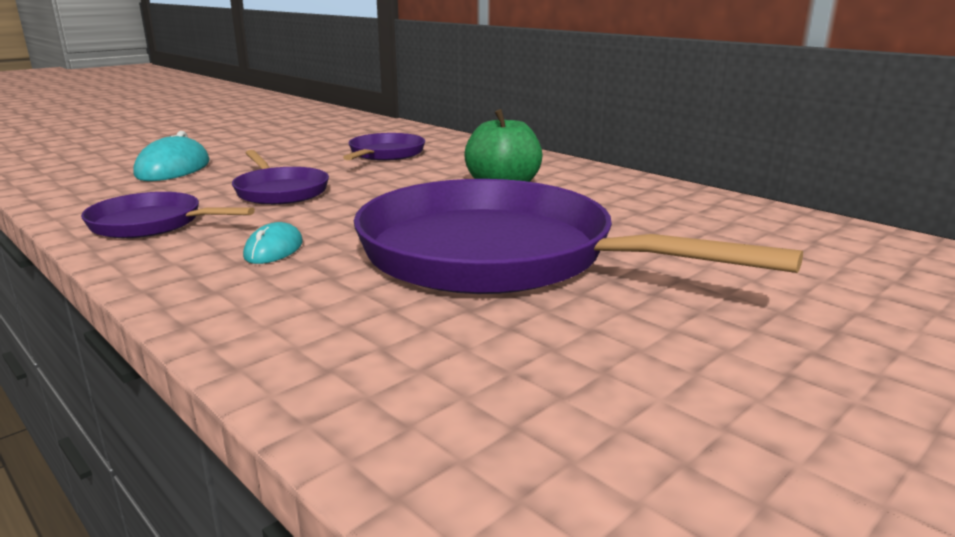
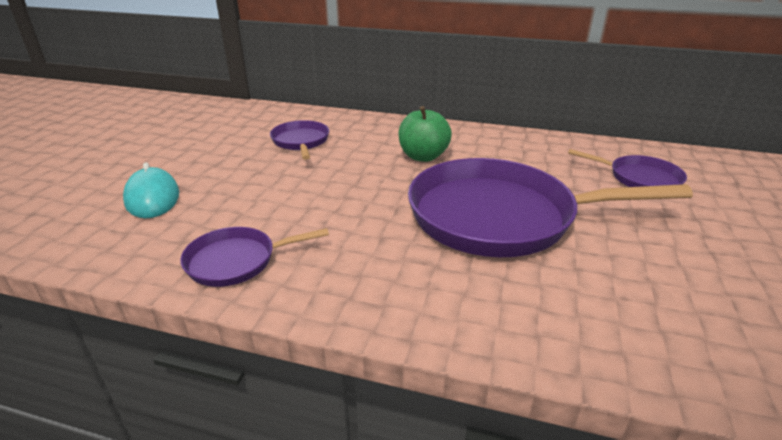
camera: 30 degrees left, 10 degrees up
(274, 249) = (366, 256): turquoise mouse -> none
(280, 191) = (282, 199): purple pan -> purple pan (640, 178)

